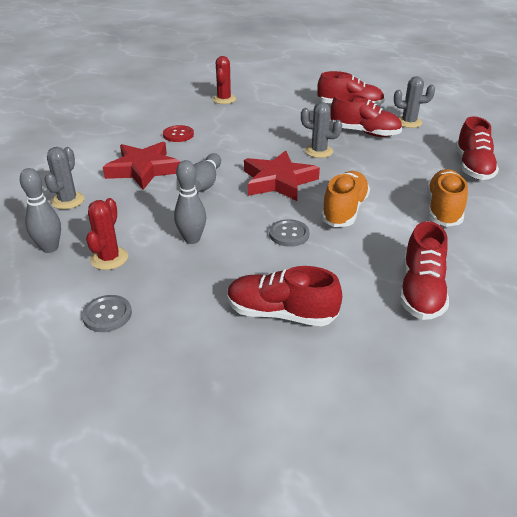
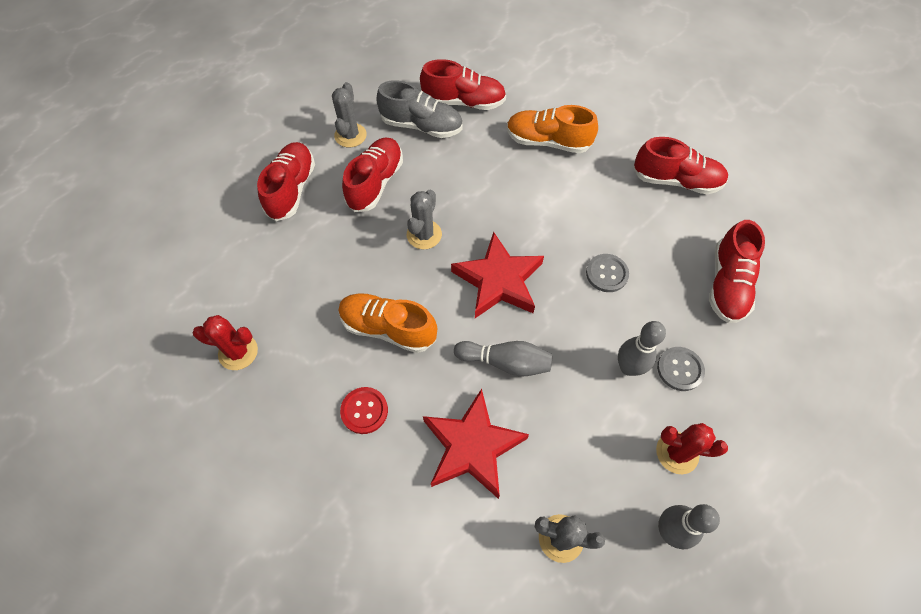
camera: 90 degrees left, 25 degrees up
(107, 315) = (765, 436): grey button -> grey button (680, 369)
(344, 210) = (557, 222): orange shoe -> orange shoe (388, 328)
(433, 149) = (421, 126): none -> grey shoe

